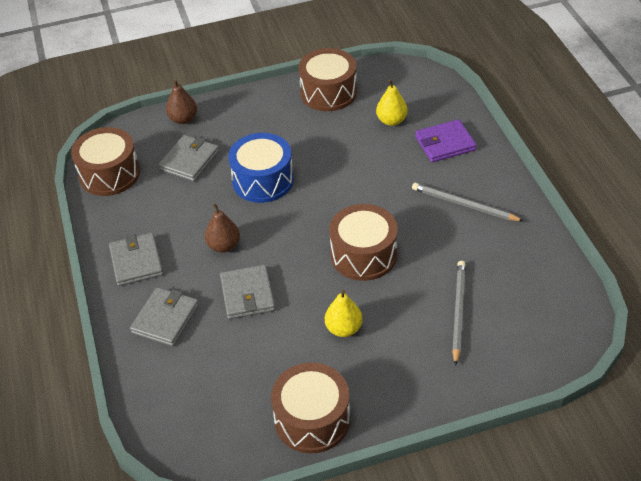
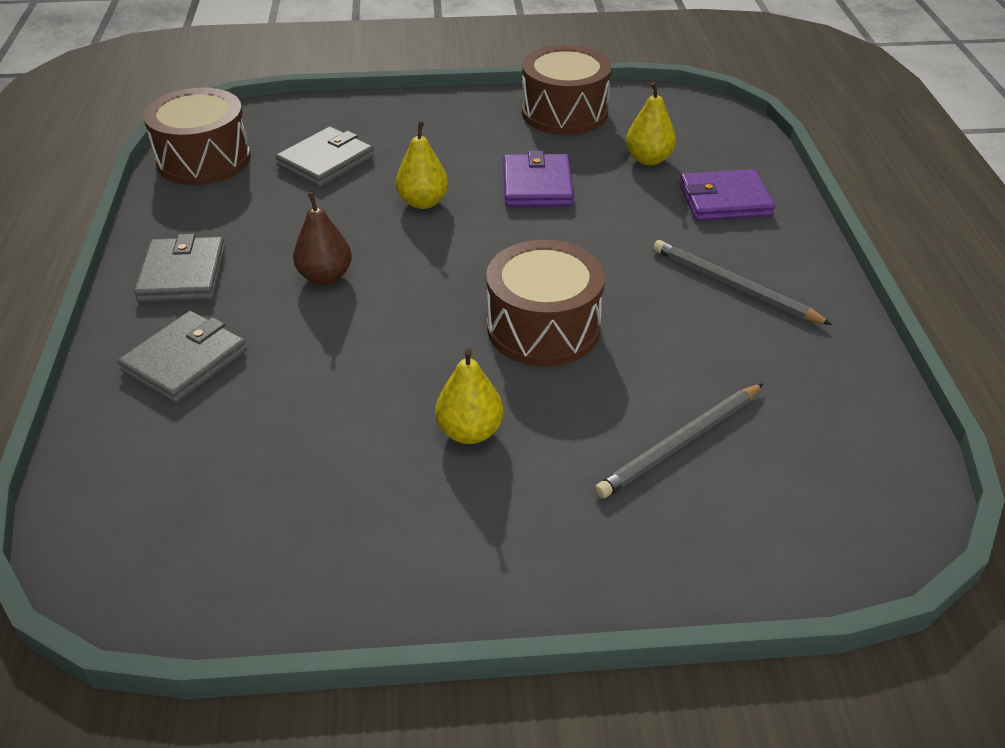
camera: 10 degrees right, 5 degrees down
(183, 119) = (341, 112): brown pear -> none
(247, 294) = (331, 350): grey wallet -> none
(263, 180) = (423, 202): blue drum -> yellow pear
(312, 419) = (356, 571): brown drum -> none
(329, 154) = (537, 185): none -> purple wallet
(458, 311) = (680, 443): grey pencil -> grey pencil turned 150 degrees counterclockwise

